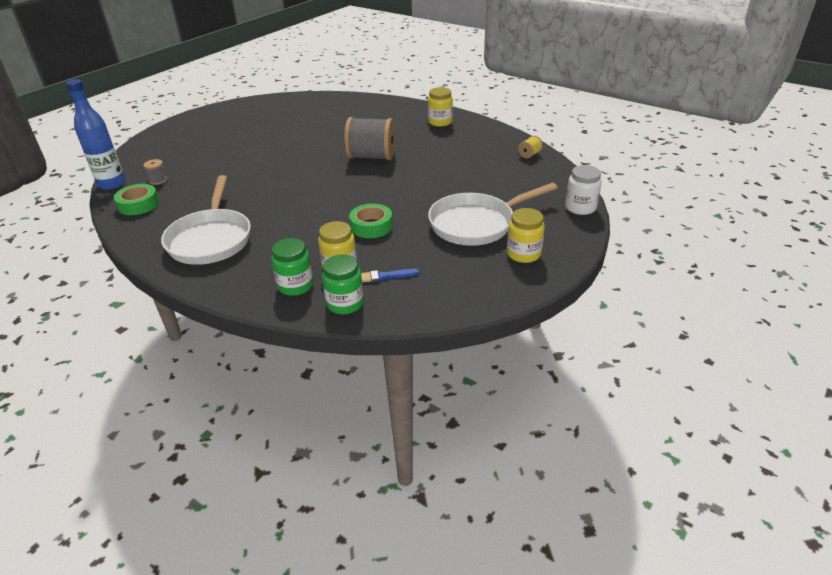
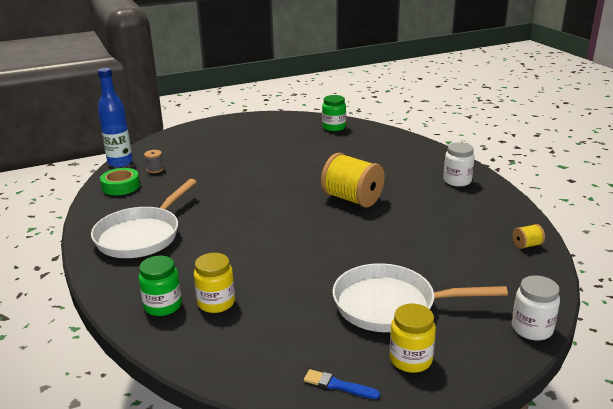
camera: 30 degrees right, 10 degrees down
(345, 303) = (186, 341): green jar -> green jar (334, 127)
(371, 157) = (352, 199): grey spool -> yellow spool
(371, 226) = (284, 270): green tape -> none
(385, 276) = (248, 328): blue brush -> blue brush (338, 385)
(440, 122) = (457, 181): yellow jar -> white jar

